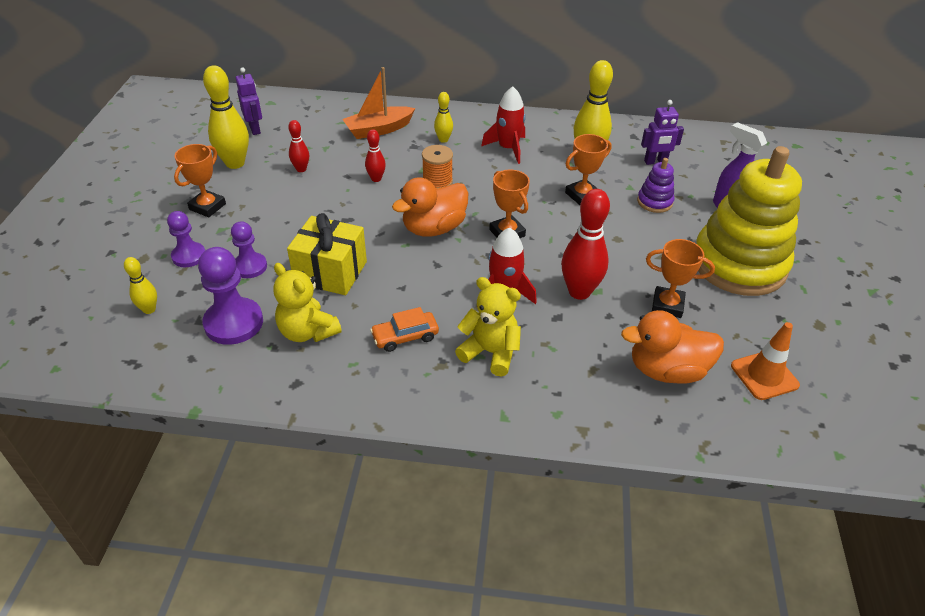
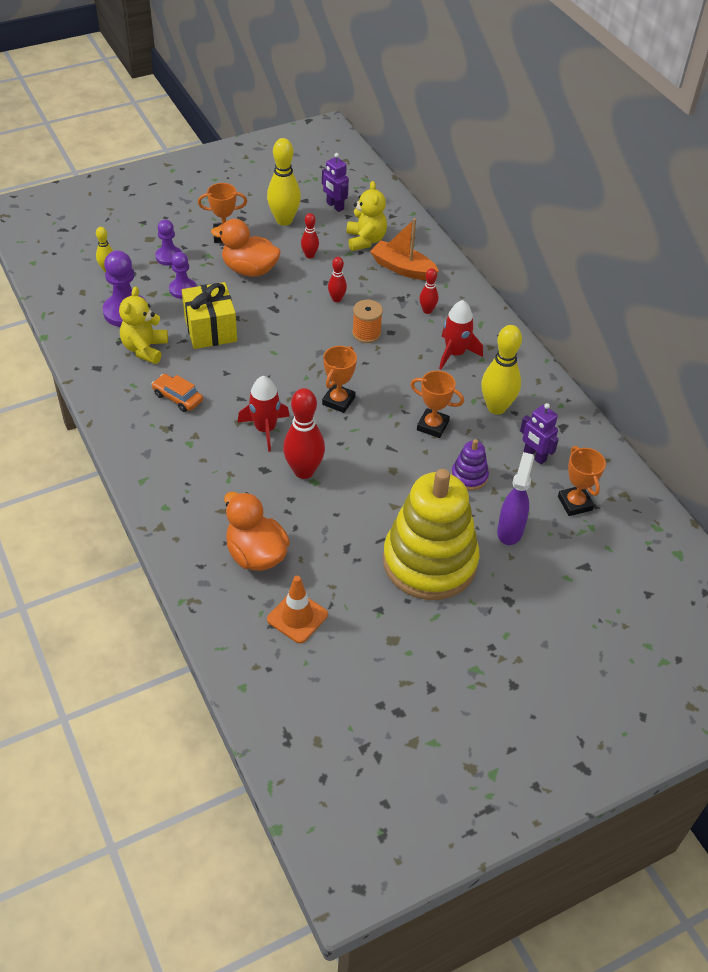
camera: 55 degrees right, 5 degrees up
(255, 129) = (335, 206): purple robot -> purple robot turned 105 degrees clockwise
(434, 228) = (306, 358): orange duck -> orange duck (249, 270)
(443, 140) = (427, 310): yellow bowling pin -> red bowling pin
(490, 352) = (197, 448): yellow teddy bear -> yellow teddy bear (365, 240)
(667, 305) = (333, 530): orange trophy -> orange trophy (575, 503)

